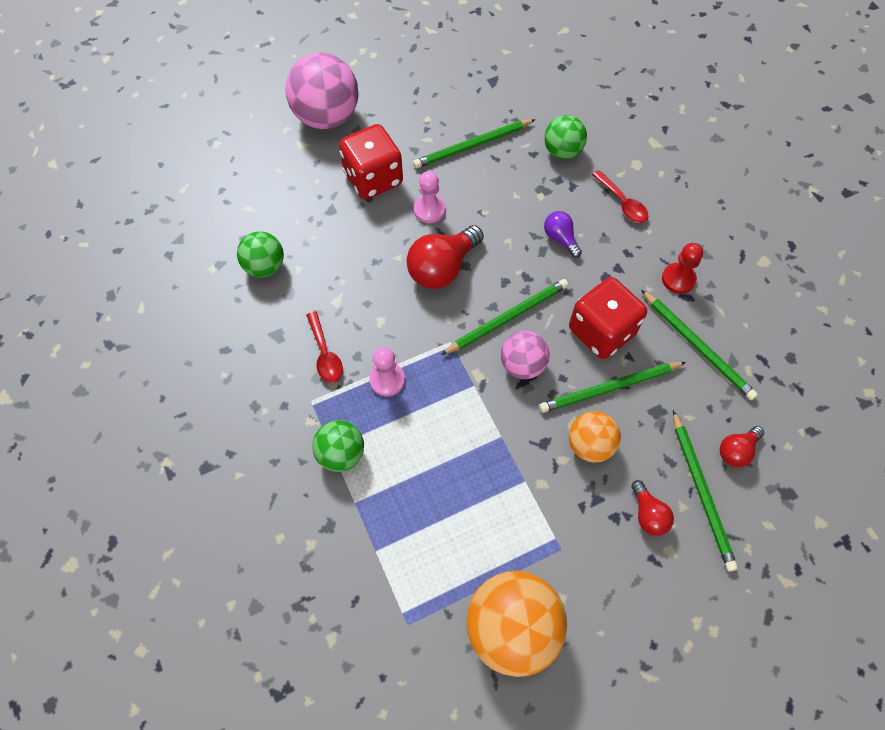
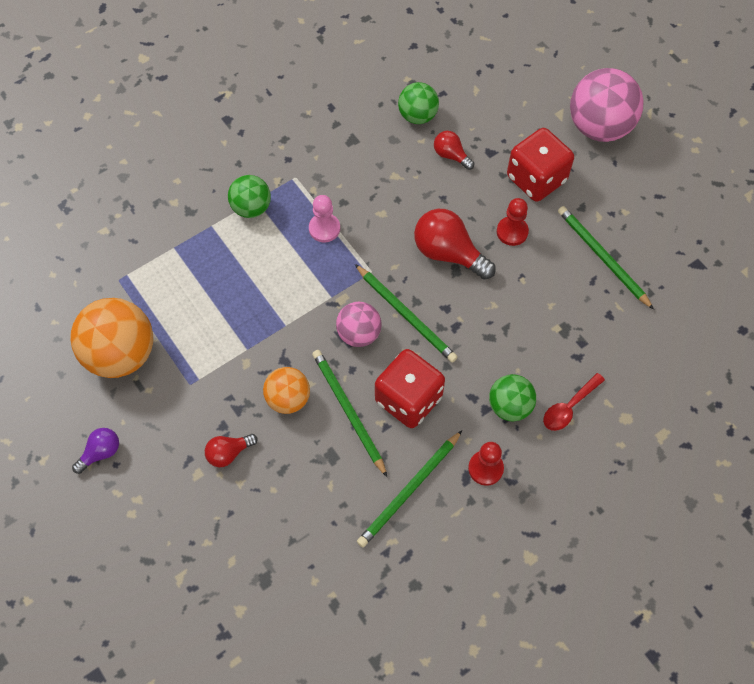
camera: 80 degrees right, 0 degrees up
(325, 354) = (340, 178): red spoon -> none
(429, 210) = (512, 232): pink pawn -> red pawn
(560, 238) = (508, 352): purple light bulb -> purple light bulb (101, 453)
(562, 151) = (621, 342): green ball -> green ball (509, 406)
(701, 492) = (256, 499): green pencil -> none
(736, 451) = (301, 530): red light bulb -> red light bulb (451, 155)

